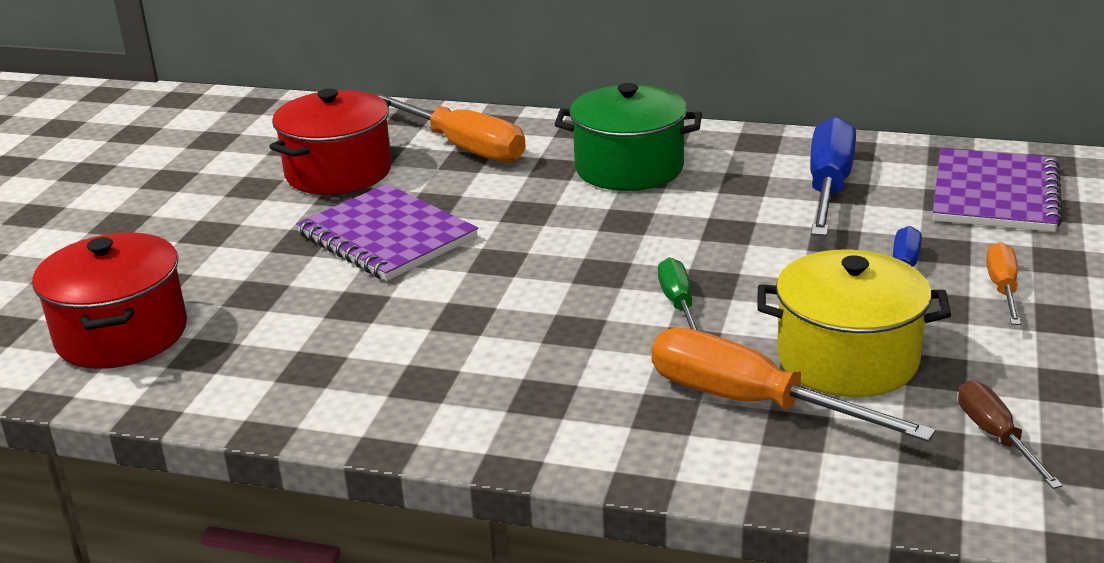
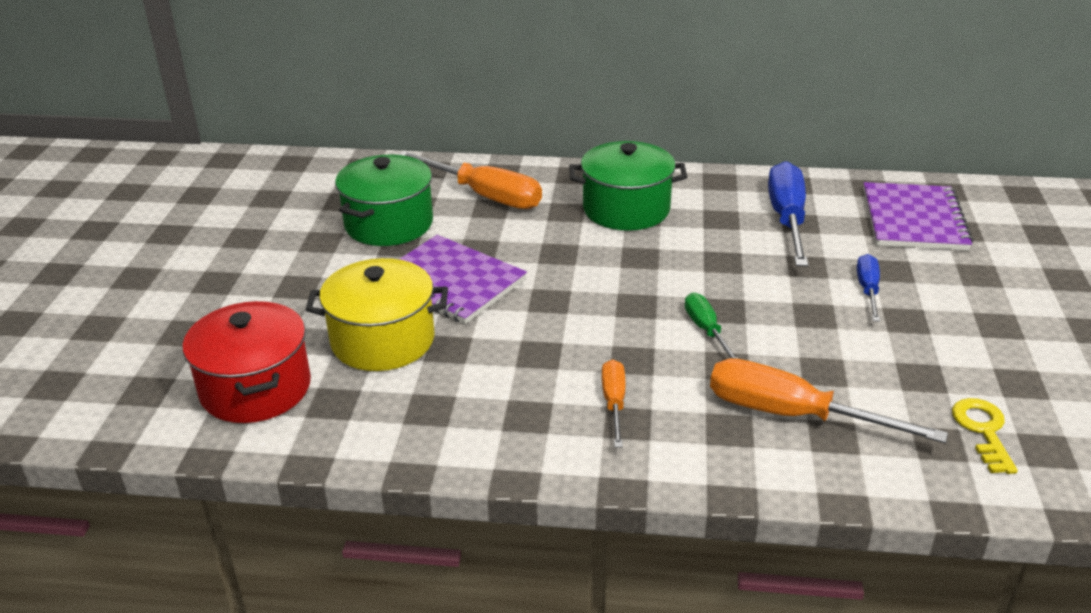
camera: 10 degrees left, 5 degrees up
(338, 172) = (389, 224): red pot -> green pot
(847, 359) = (851, 371): yellow pot -> yellow pot (383, 340)
(996, 437) = (983, 431): brown screwdriver -> yellow key
(1002, 288) = (946, 302): orange screwdriver -> orange screwdriver (614, 403)

